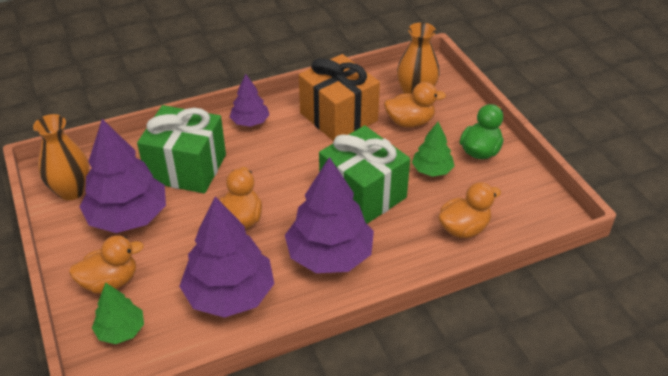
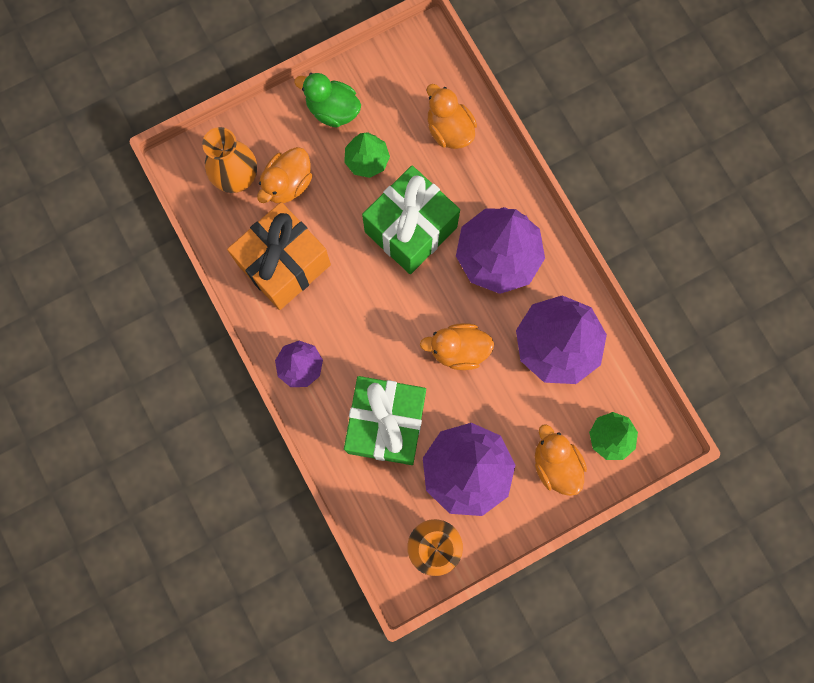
camera: 95 degrees left, 35 degrees up
(410, 122) = (288, 184): orange duck -> orange duck turned 135 degrees counterclockwise

